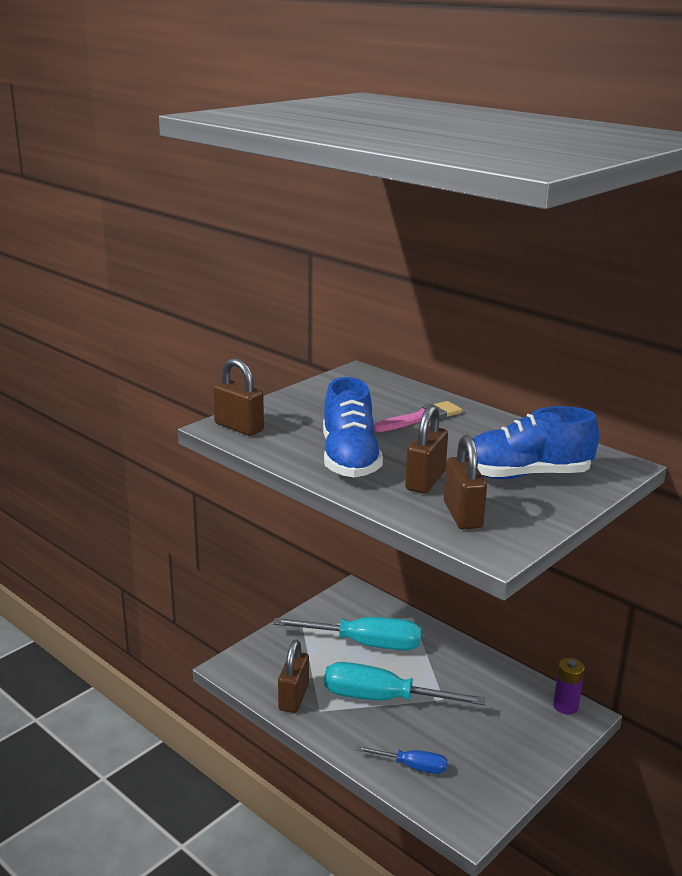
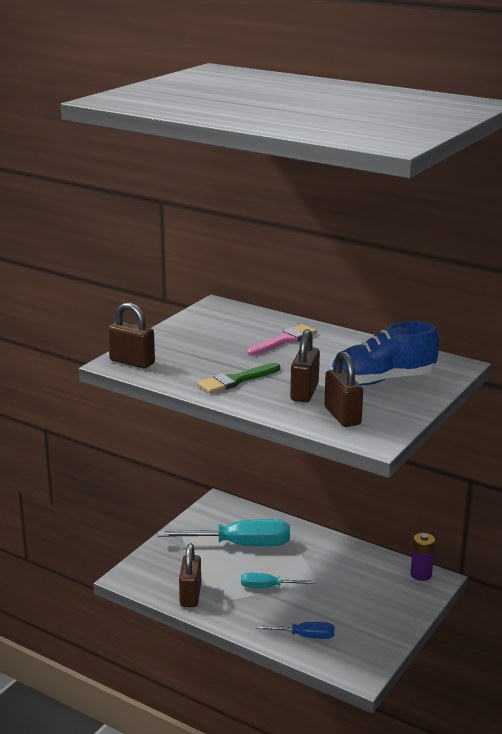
camera: 10 degrees left, 0 degrees up
(349, 459) = (236, 380): blue shoe -> green brush
(383, 699) = (268, 587): turquoise screwdriver -> turquoise screwdriver, size x0.52

